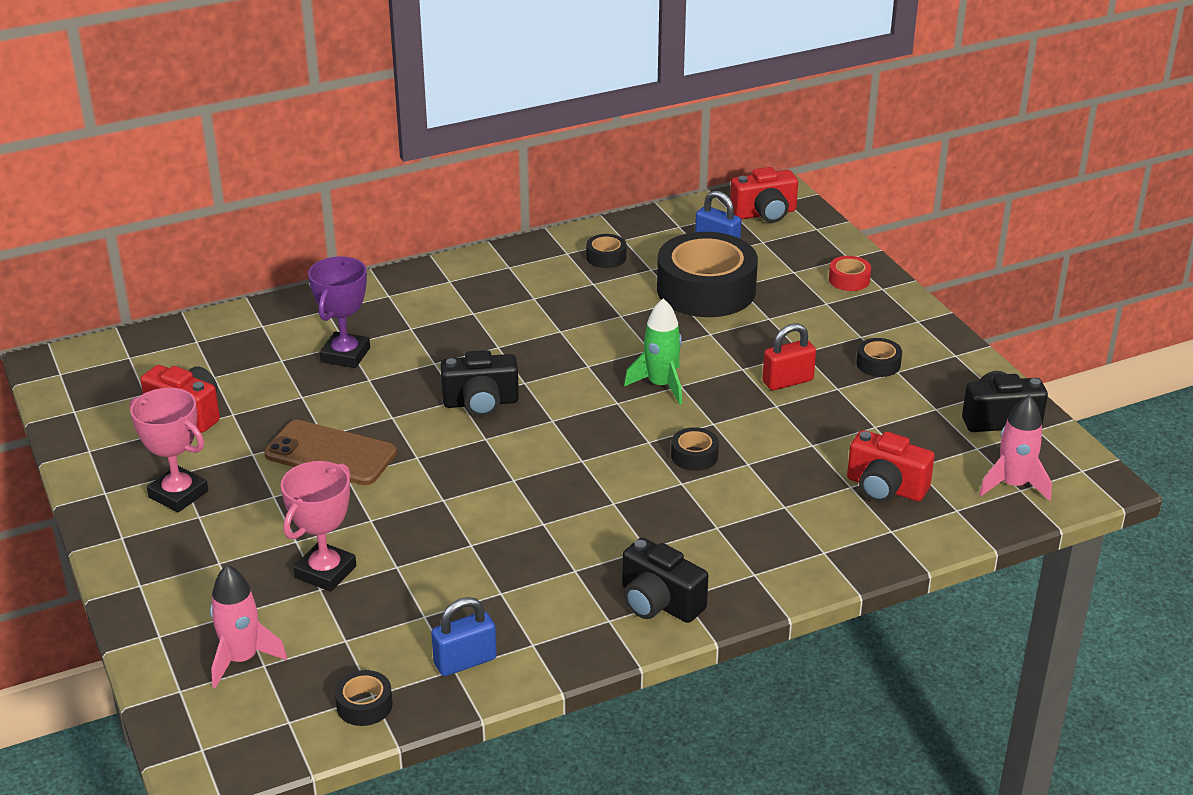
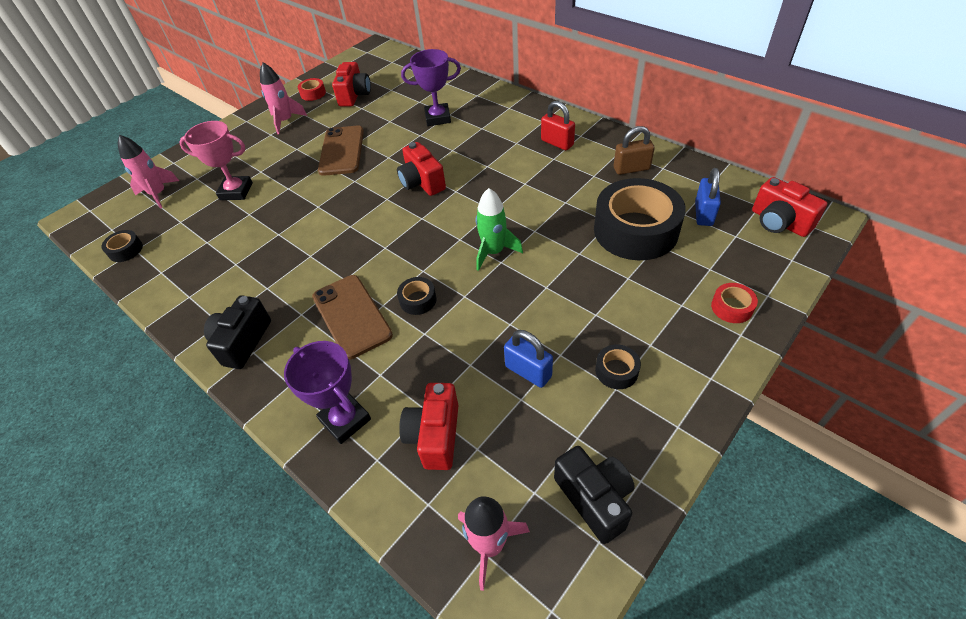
camera: 70 degrees right, 15 degrees up
(126, 452) = (313, 93): none -> red tape
(178, 494) = (285, 121): pink trophy -> pink rocket
(465, 661) = (168, 274): blue padlock -> blue padlock (528, 371)
(481, 403) = (422, 182): black camera -> red camera
(606, 257) = (631, 169): black tape -> brown padlock
(681, 509) = (351, 316): none -> brown phone
(787, 381) = (547, 319): red padlock -> red padlock (557, 143)
(830, 542) = (345, 420): none -> purple trophy

